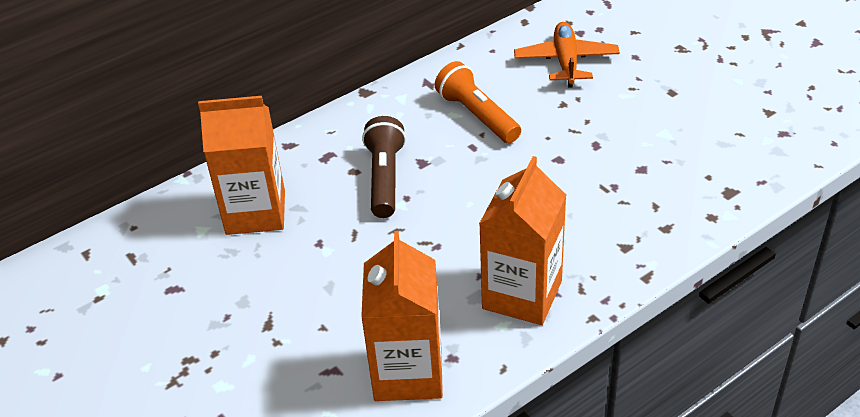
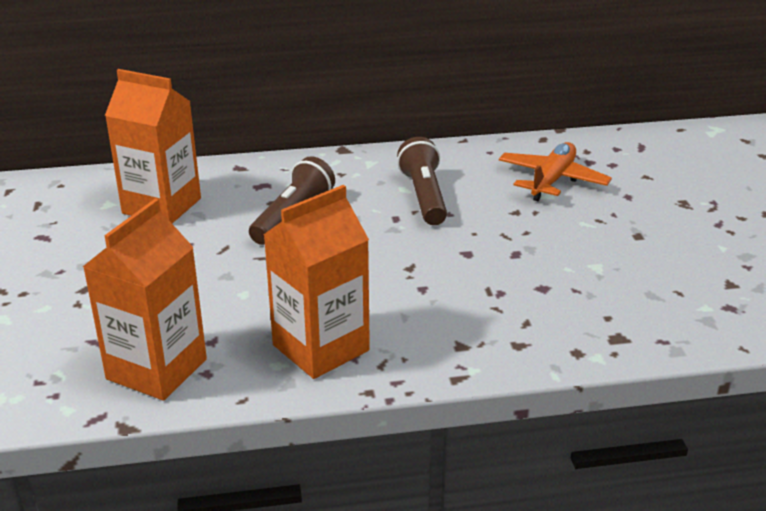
camera: 25 degrees right, 10 degrees down
(477, 116) = (424, 196): orange flashlight -> brown flashlight

